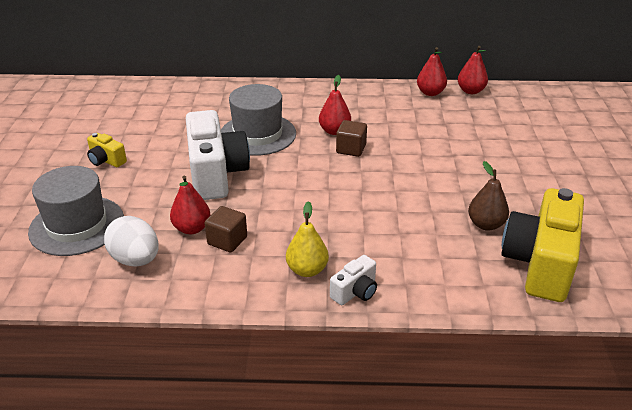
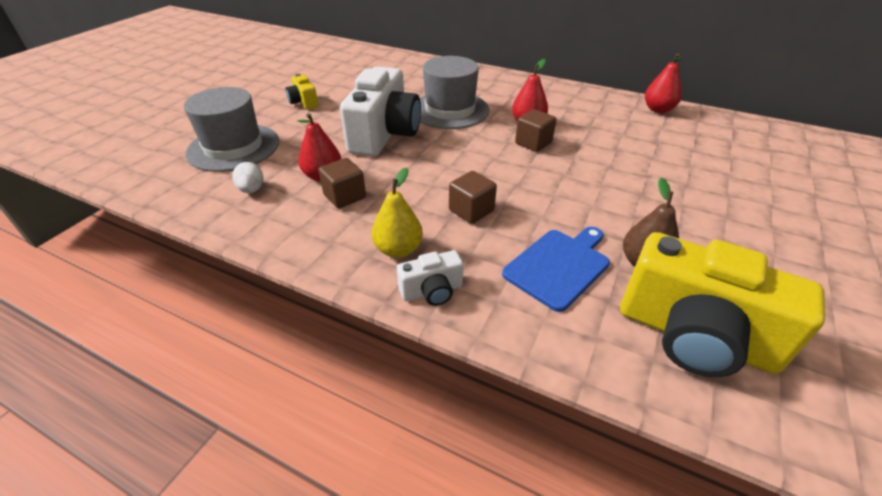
camera: 25 degrees right, 5 degrees up
(136, 260) = (252, 190): white egg -> white egg, size x0.59
(341, 222) = (471, 211): none -> brown cube
(432, 244) = (559, 266): none -> blue cutting board
(470, 91) = (708, 117): red pear -> none
(540, 263) = (694, 336): yellow camera -> yellow camera turned 105 degrees counterclockwise

